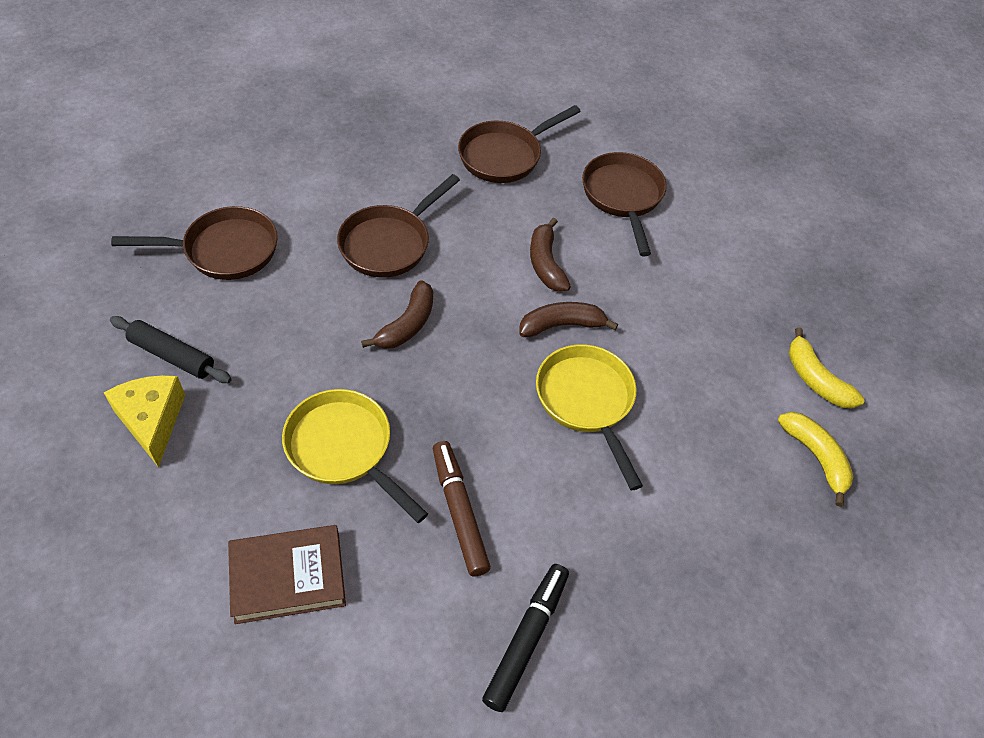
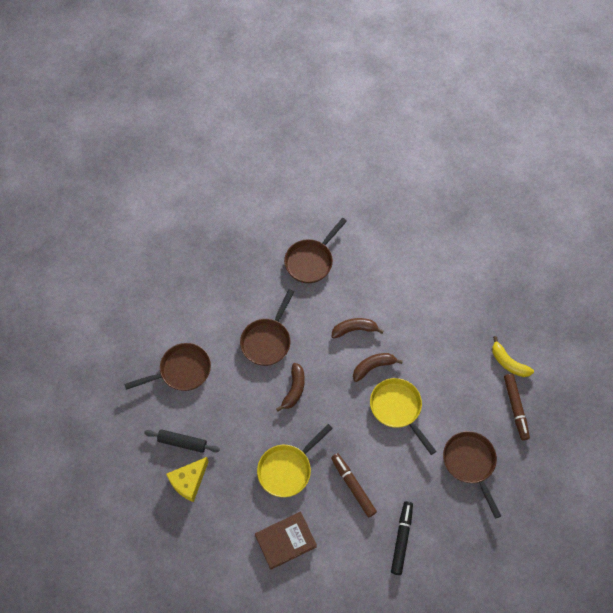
camera: 10 degrees left, 10 degrees up
(152, 421) = (189, 481): yellow cheese -> yellow cheese turned 105 degrees counterclockwise
(344, 449) = (287, 469): yellow pan -> yellow pan turned 75 degrees counterclockwise
(546, 263) = (354, 329): brown banana -> brown banana turned 105 degrees clockwise
(623, 197) = (384, 271): brown pan -> brown pan (470, 463)
(816, 457) = (515, 408): yellow banana -> brown marker

